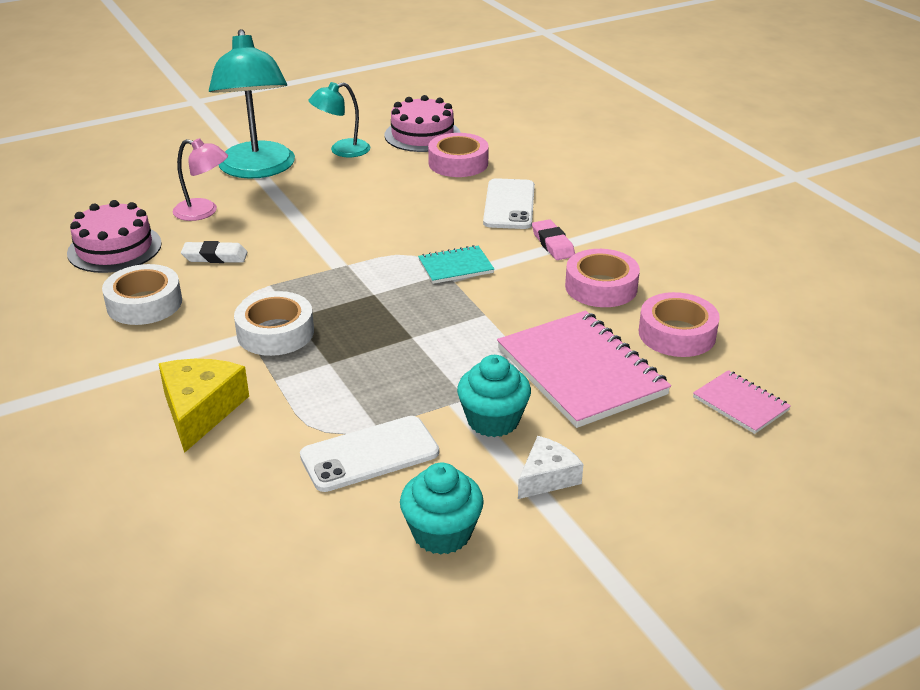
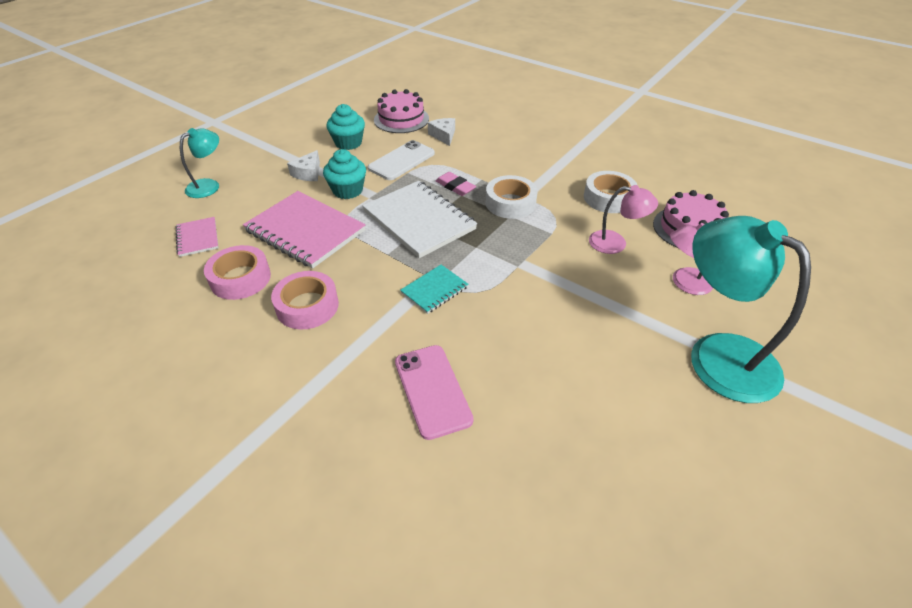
camera: 155 degrees right, 10 degrees up
(200, 410) = (501, 157): yellow cheese -> none
(215, 257) = (615, 243): white eraser -> pink lamp
(247, 492) = (443, 135): none -> white cheese
(342, 150) = (680, 425): turquoise lamp -> turquoise lamp (209, 185)
(417, 343) = (419, 220): none -> white notebook
(422, 135) = (627, 508): pink cake -> pink cake (401, 119)
(458, 163) = (534, 453): pink tape -> none
(509, 205) = (432, 390): white phone -> pink phone
(553, 244) = (365, 345): pink eraser -> pink eraser (455, 187)
(740, 404) = (198, 238): pink notebook -> pink notebook turned 45 degrees clockwise

